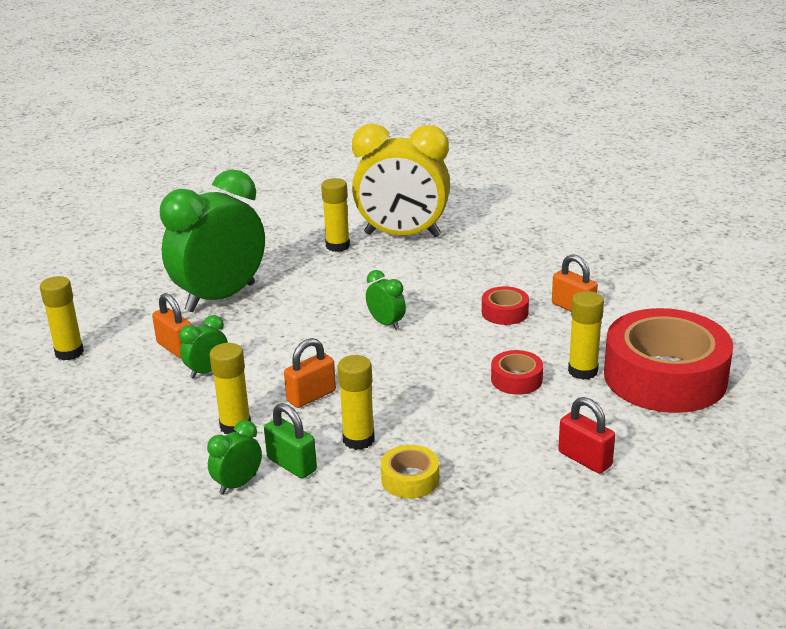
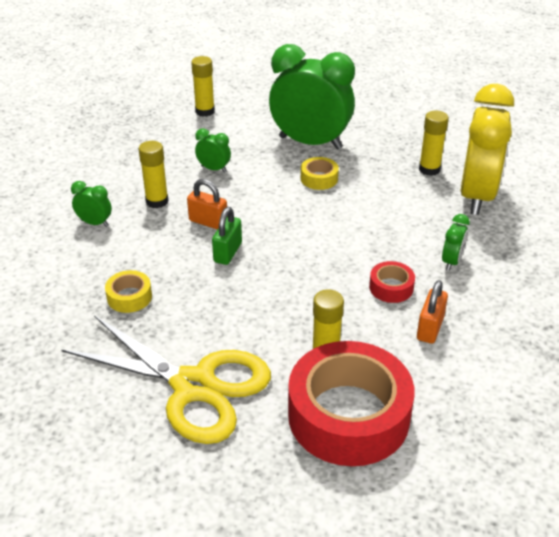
camera: 65 degrees right, 10 degrees up
(176, 348) = (234, 147): orange padlock -> none
(292, 464) = (124, 238): green padlock -> green padlock (228, 252)
(294, 308) = (319, 178): none -> yellow tape
(358, 440) = (166, 259): yellow glue stick -> none
(386, 324) = (327, 228): green clock -> green clock (451, 261)
(402, 235) = (477, 196): yellow clock -> yellow clock turned 150 degrees counterclockwise
(516, 379) = (288, 320): red tape -> none
(584, 459) = (193, 386): red padlock -> yellow scissors

